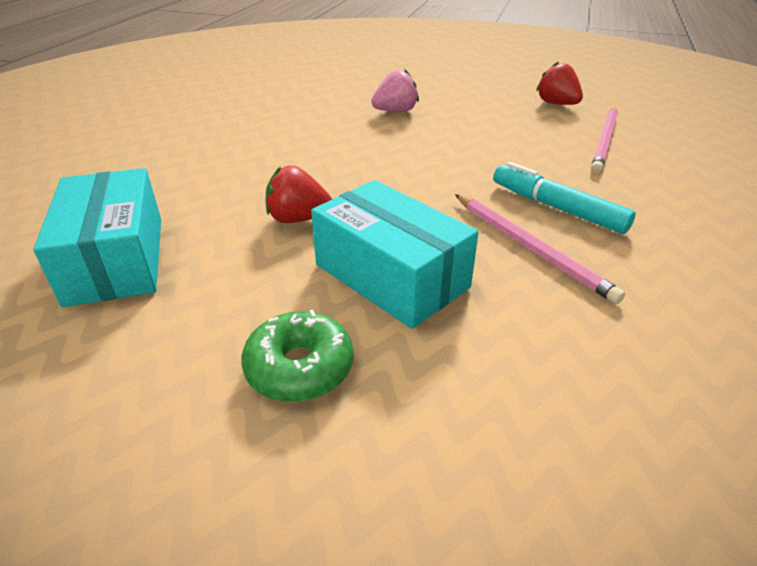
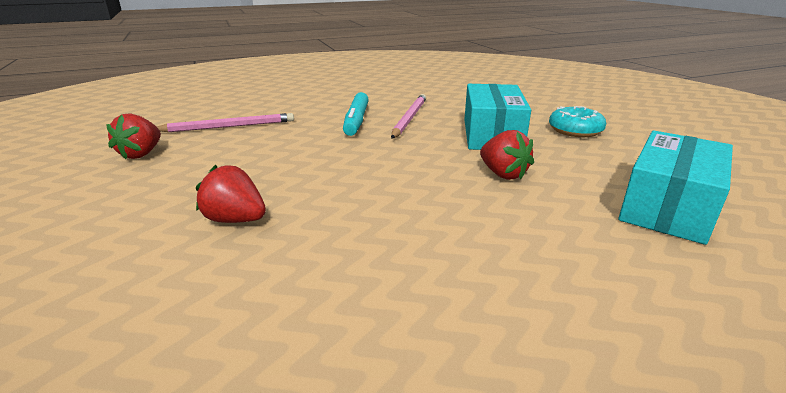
camera: 130 degrees left, 10 degrees down
(299, 368) = (575, 130): green donut -> turquoise donut
(395, 111) = (235, 220): pink strawberry -> red strawberry

